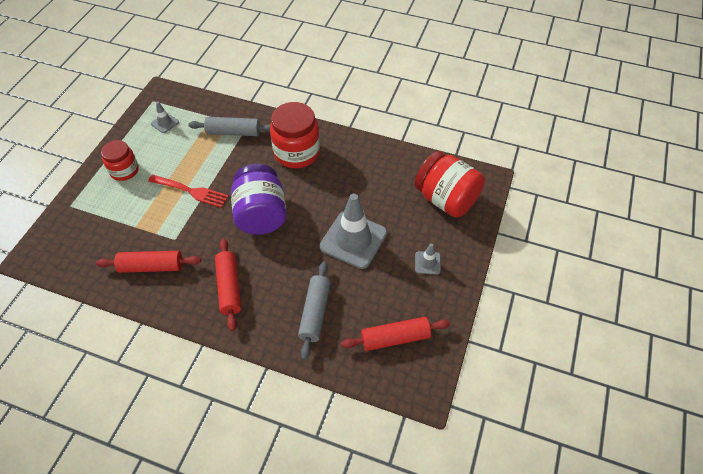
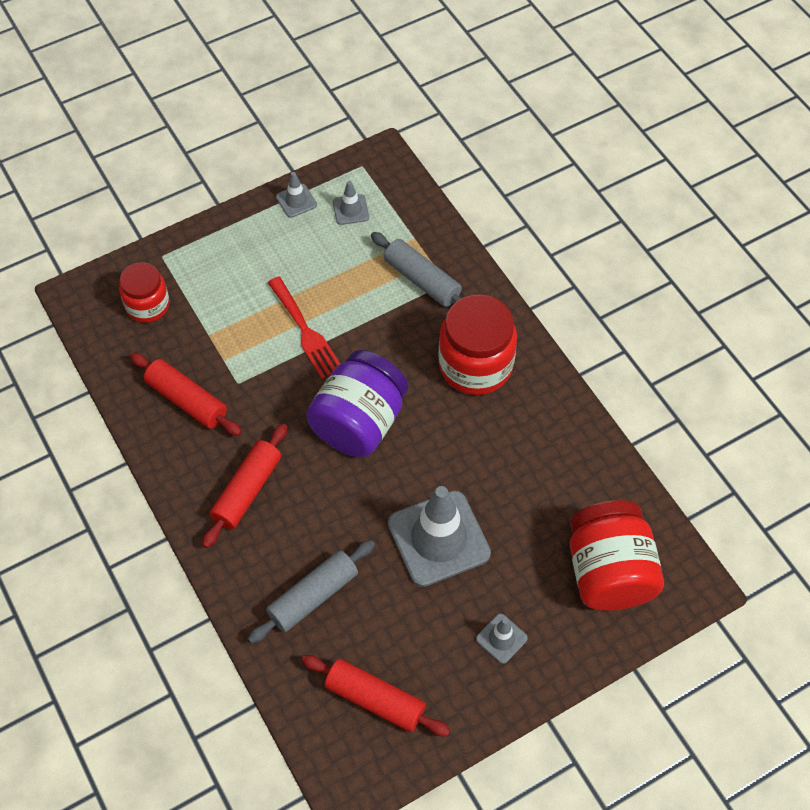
camera: 40 degrees right, 5 degrees up
(124, 171) = (253, 248): red jar -> red jar (148, 305)
(129, 135) = (296, 201): none -> grey traffic cone

